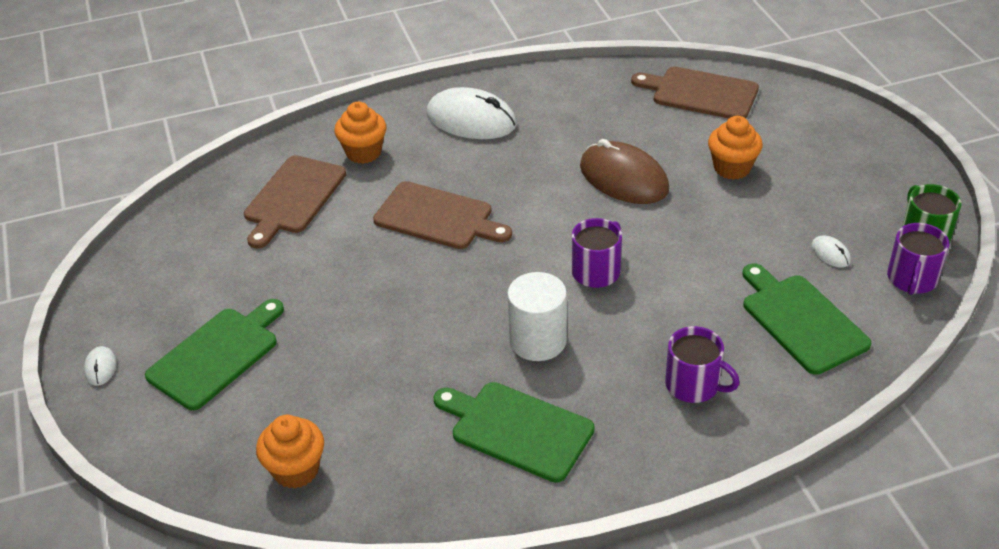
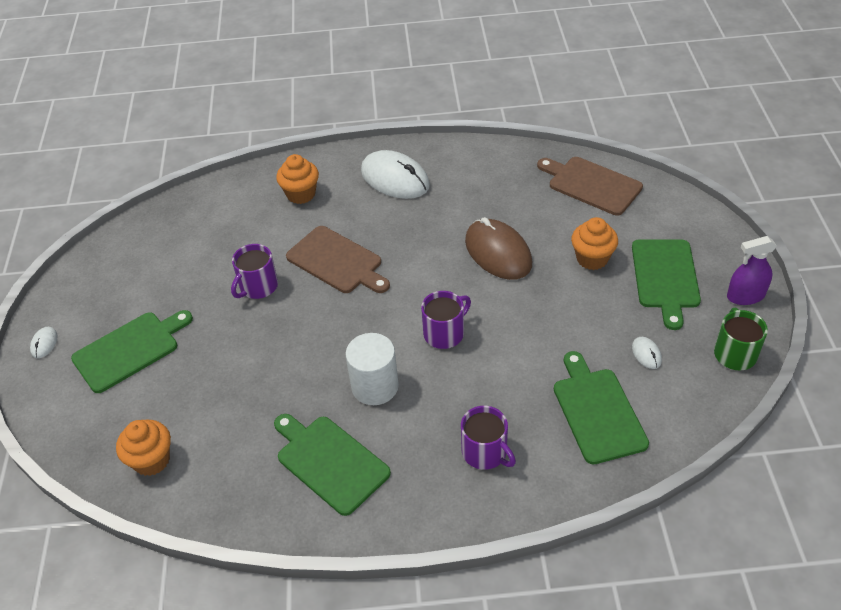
camera: 15 degrees right, 5 degrees up
(293, 198) = (233, 225): brown cutting board -> none
(819, 174) = (665, 277): none -> green cutting board
(912, 179) = (745, 296): none -> purple spray bottle
(912, 279) = (708, 391): purple mug -> purple mug (258, 286)

